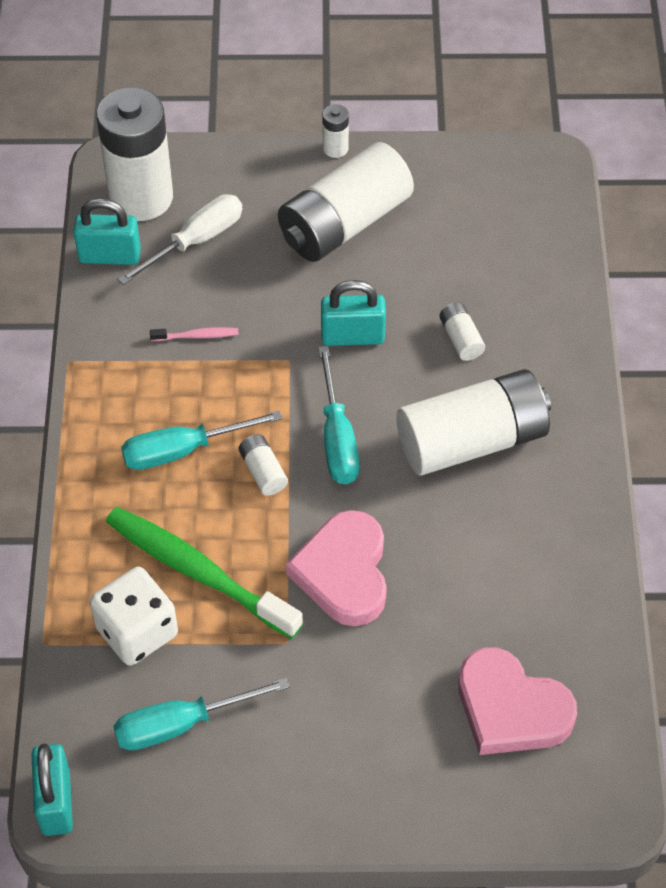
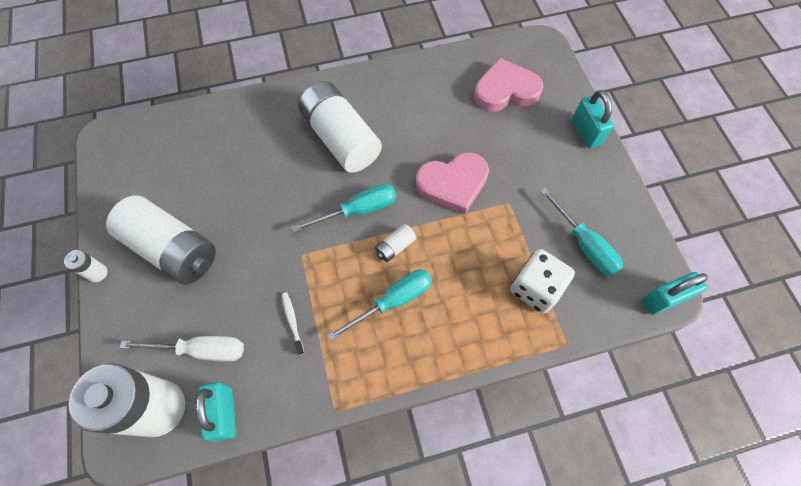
camera: 105 degrees left, 10 degrees up
(183, 450) = (392, 301): turquoise screwdriver -> turquoise screwdriver turned 90 degrees counterclockwise
(195, 241) = (201, 350): white screwdriver -> white screwdriver turned 150 degrees clockwise
(197, 336) = (292, 321): pink toothbrush -> white toothbrush
(198, 571) = (480, 265): green toothbrush -> none
(352, 336) = (274, 220): turquoise padlock -> turquoise padlock (586, 132)
(461, 339) = (264, 159): white battery -> none
(511, 708) = (505, 90): pink heart -> pink heart turned 120 degrees counterclockwise

